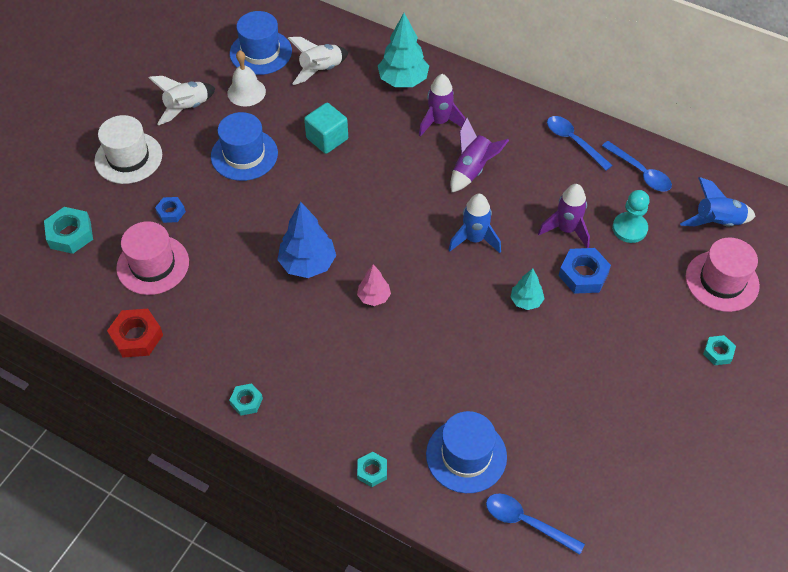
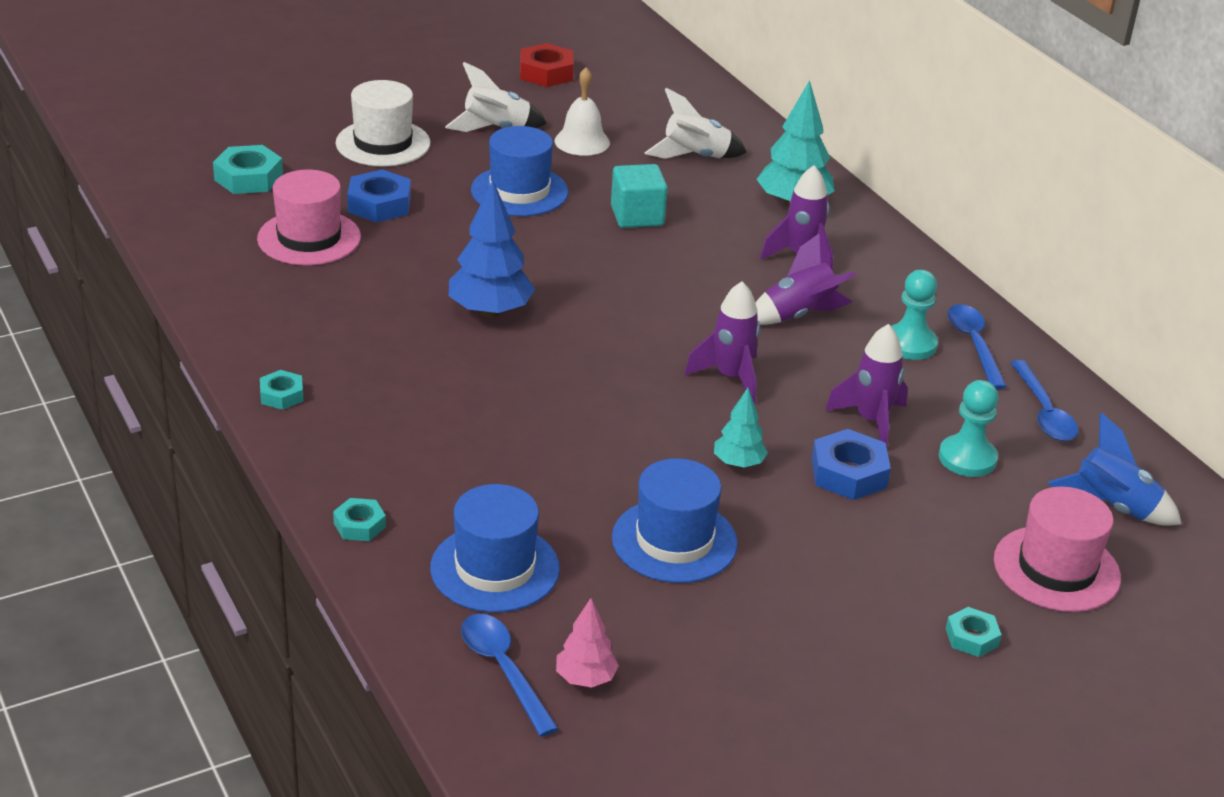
camera: 30 degrees right, 20 degrees down
(136, 336) = (223, 288): red nut -> red nut (546, 73)
(171, 212) = (379, 204): blue nut -> blue nut, size x1.67
(260, 52) = (637, 116): blue hat -> blue hat (674, 541)
(374, 297) = (539, 374): pink tree -> pink tree (585, 678)
(474, 239) = (730, 378): blue rocket -> purple rocket
(543, 159) = (910, 344): none -> turquoise pawn

